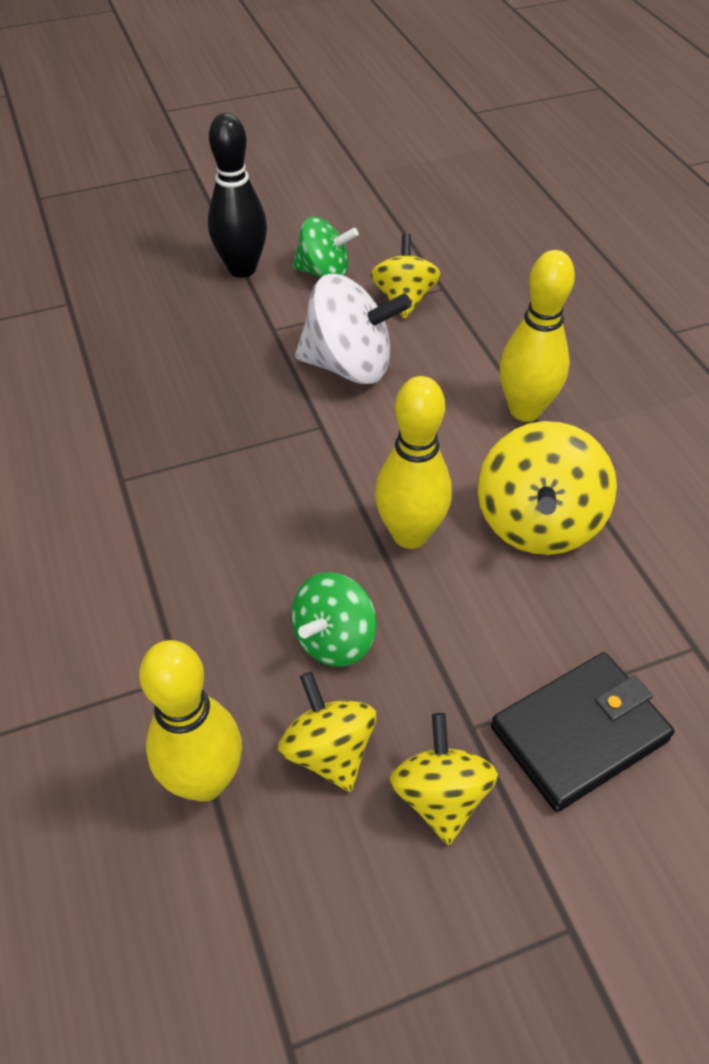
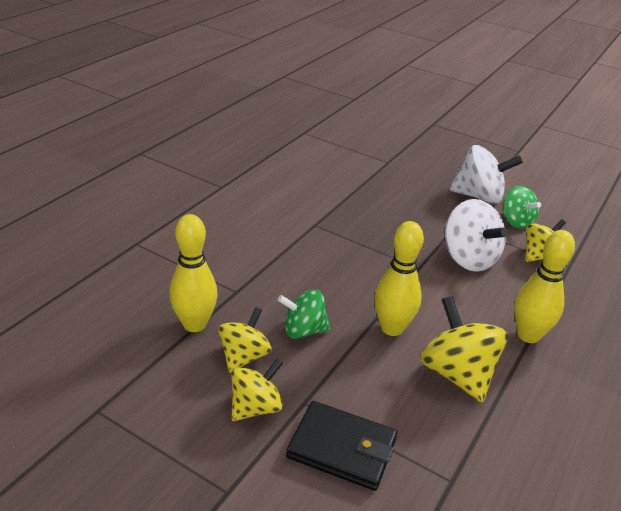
camera: 50 degrees right, 15 degrees down
(242, 269) = (479, 196): black bowling pin -> white spinning top
(537, 523) = (457, 374): yellow spinning top -> yellow spinning top turned 90 degrees clockwise

